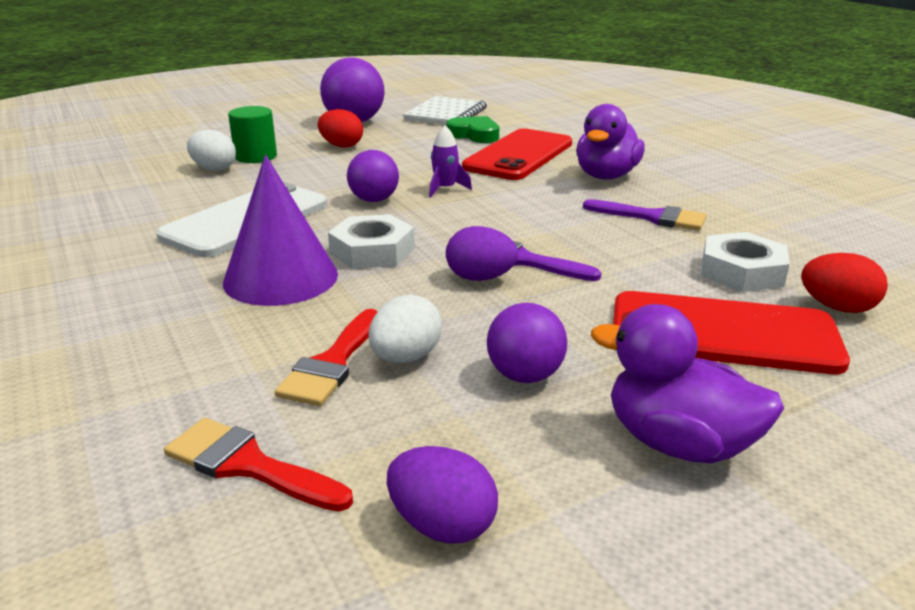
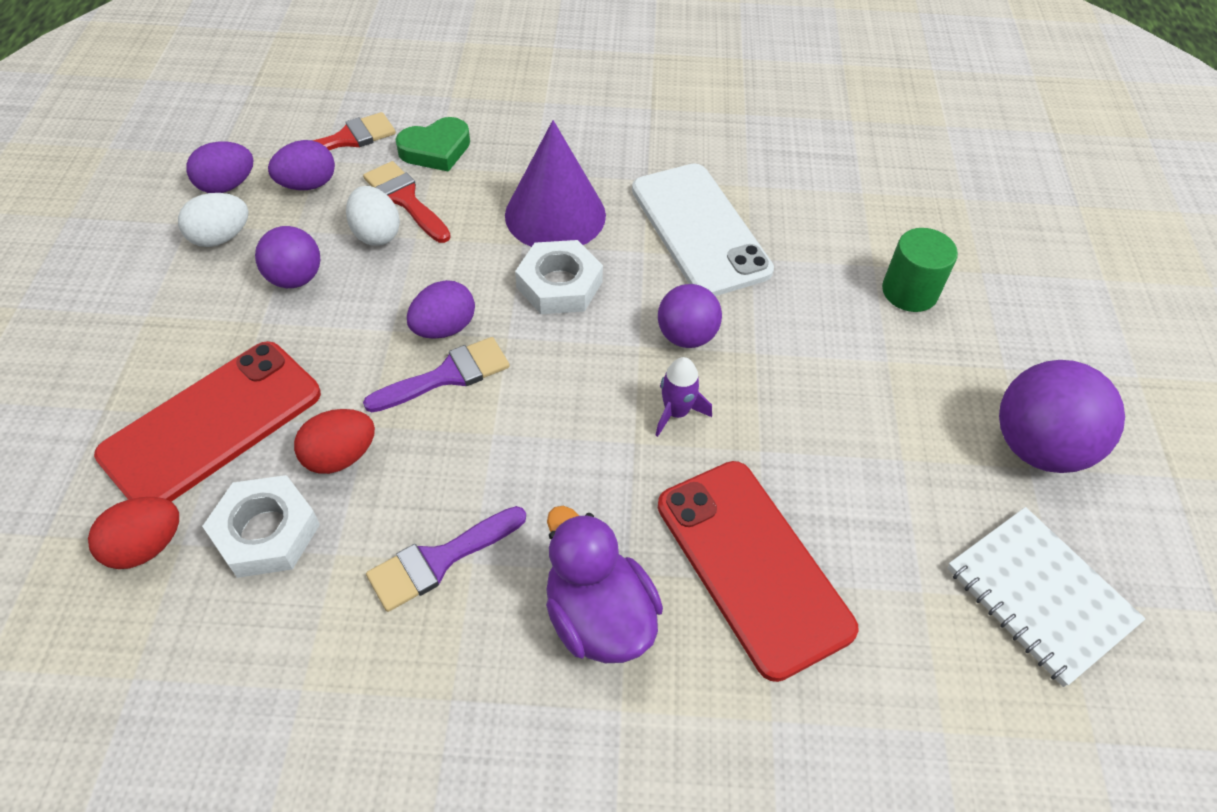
camera: 120 degrees right, 25 degrees up
(214, 169) = (879, 246): white egg -> white egg (221, 237)
(341, 146) = (913, 385): red egg -> red egg (340, 456)
(370, 448) = (308, 185): none -> purple egg
(474, 135) = (888, 568): green heart -> green heart (436, 150)
(678, 443) = (163, 306): purple duck -> none

